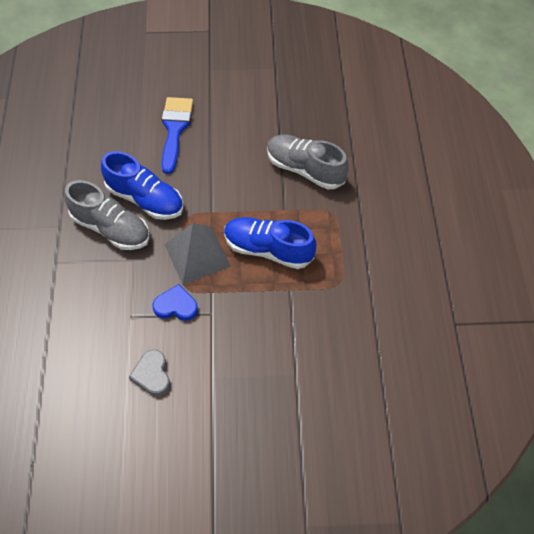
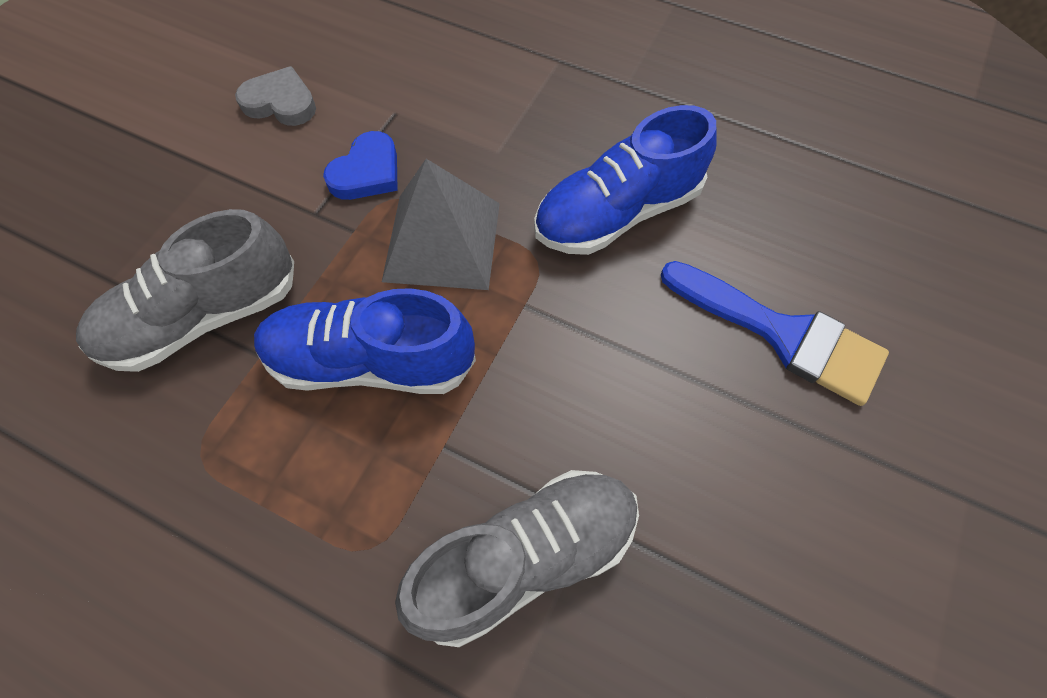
camera: 120 degrees right, 5 degrees up
(111, 228) = (581, 144): grey shoe -> grey shoe (203, 317)
(268, 249) = (370, 362): blue shoe -> blue shoe turned 135 degrees counterclockwise

